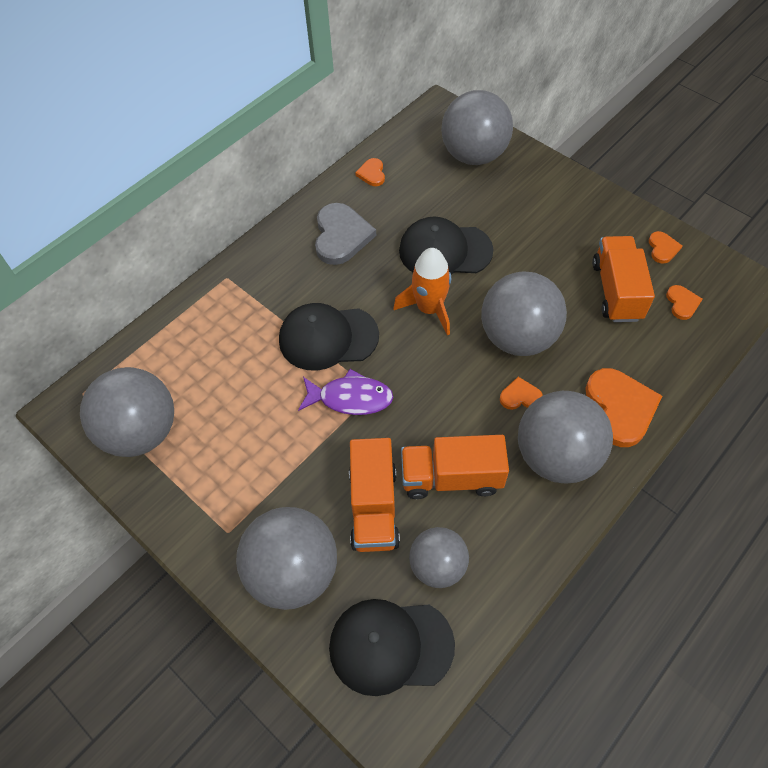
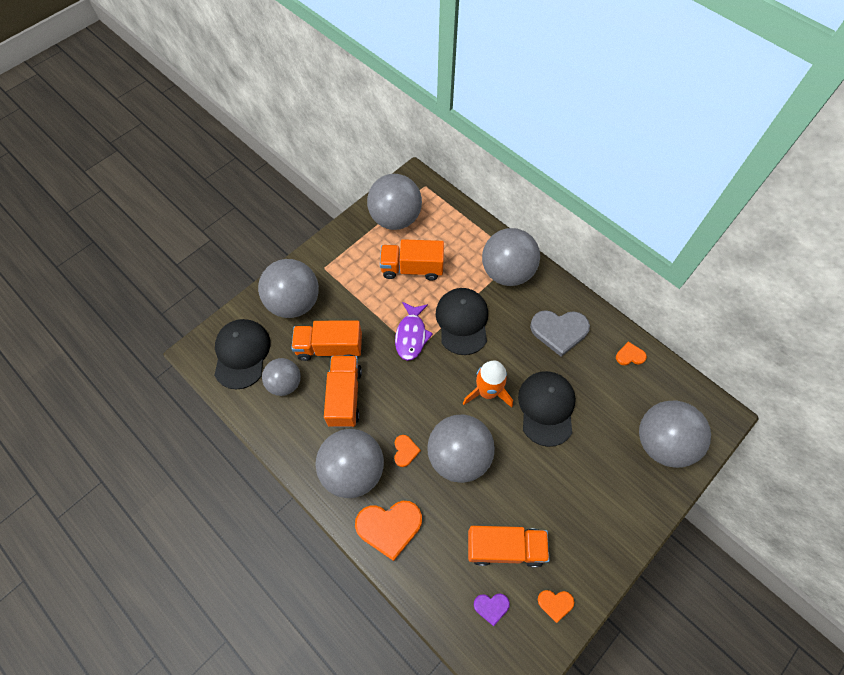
camera: 90 degrees right, 5 degrees up
(237, 403) = (412, 268): none -> orange truck
(251, 288) = (507, 272): none -> grey ball
(682, 303) = (491, 607): orange heart -> purple heart

